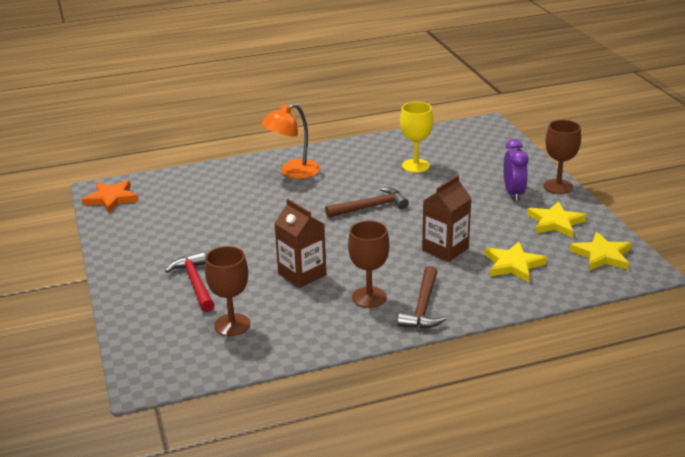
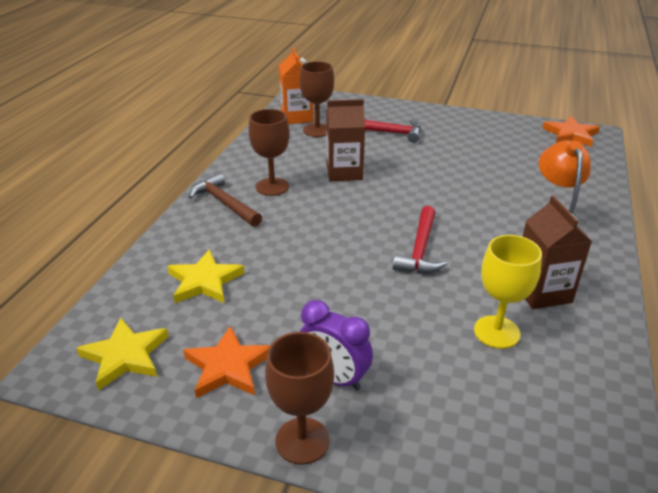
camera: 125 degrees right, 5 degrees up
(211, 353) = (297, 117): none -> orange carton
(370, 207) = (420, 249): brown hammer -> red hammer
(445, 249) = (285, 255): brown carton -> brown carton (541, 292)
(555, 222) = (228, 367): yellow star -> orange star

